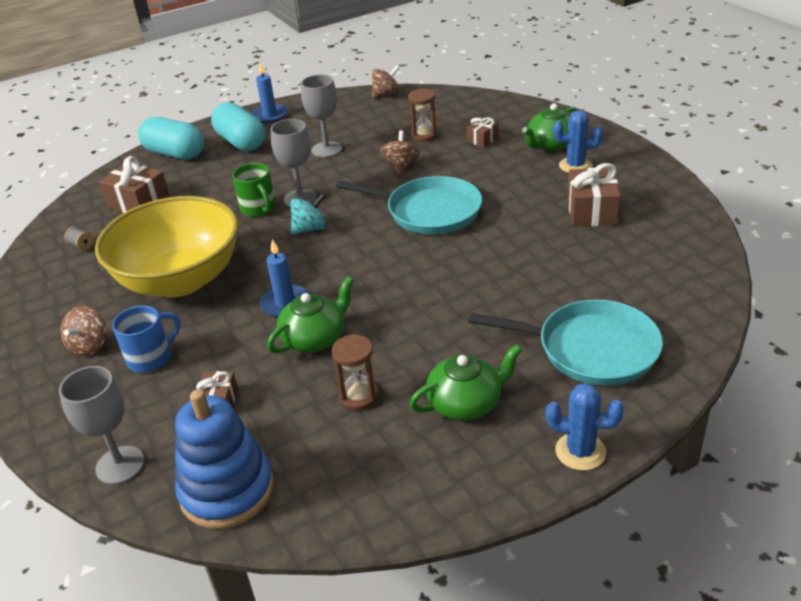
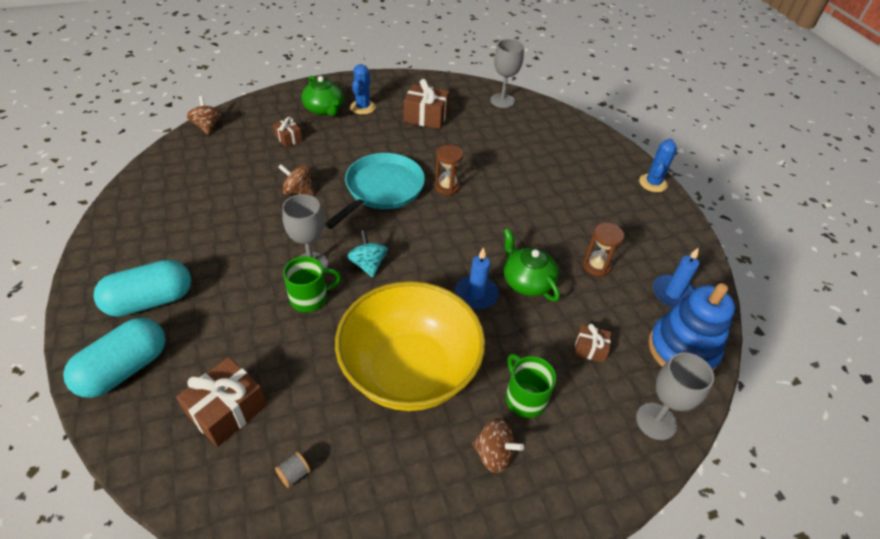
camera: 85 degrees left, 10 degrees up
(151, 357) = (524, 398): blue mug -> green mug
(270, 115) = (105, 269): blue candle -> blue candle (672, 293)
(326, 149) = (227, 233): grey goblet -> grey goblet (502, 100)
(386, 94) = (146, 175): brown spinning top -> brown spinning top (207, 126)
(424, 136) = (254, 167): brown hourglass -> brown hourglass (447, 187)
(466, 403) = (609, 217): green teapot -> none
(591, 349) = (569, 156): turquoise pan -> none

